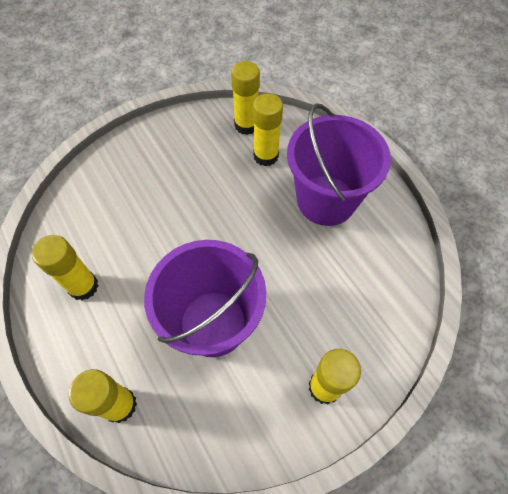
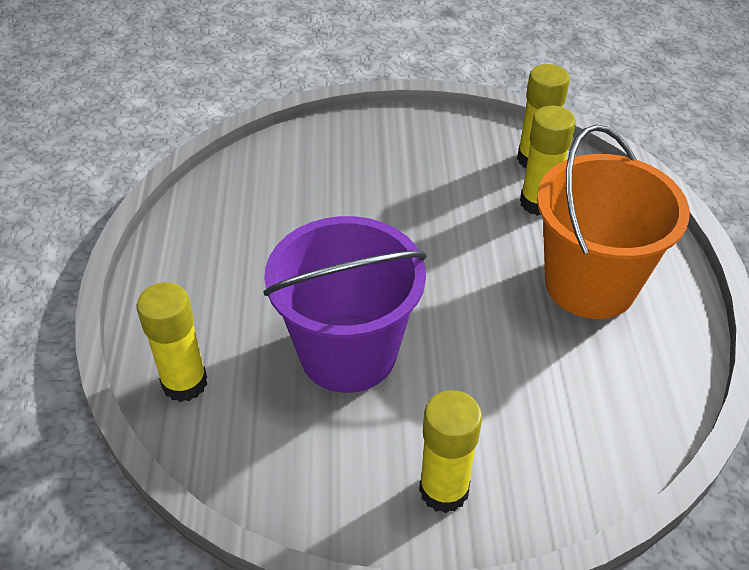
camera: 30 degrees right, 15 degrees down
(83, 286) = (223, 248): yellow glue stick -> none
(326, 200) = (590, 284): purple bucket -> orange bucket

